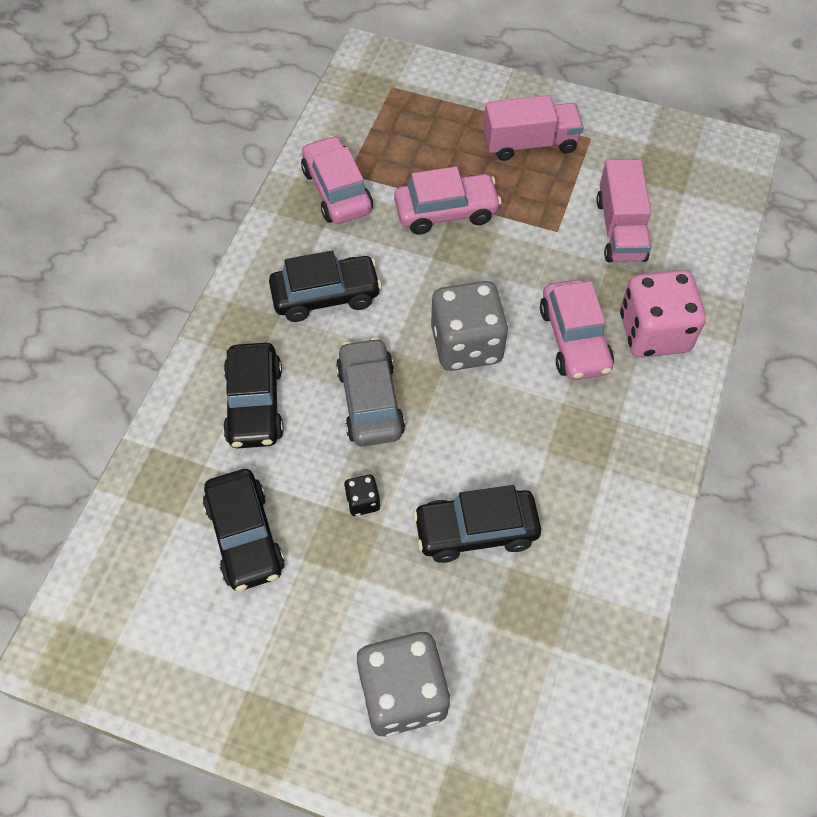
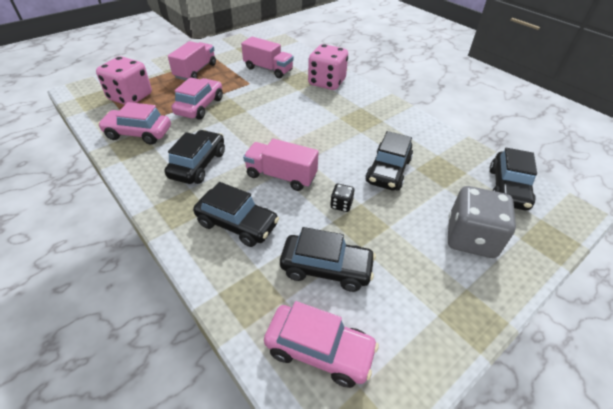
camera: 60 degrees left, 15 degrees down
(370, 401) = (281, 176): grey car -> pink truck
(403, 122) = (130, 97): none -> pink dice
(466, 344) = (281, 131): grey dice -> none
(555, 721) = (508, 189): none -> black car
(574, 339) = (310, 101): pink car -> pink car (319, 350)

